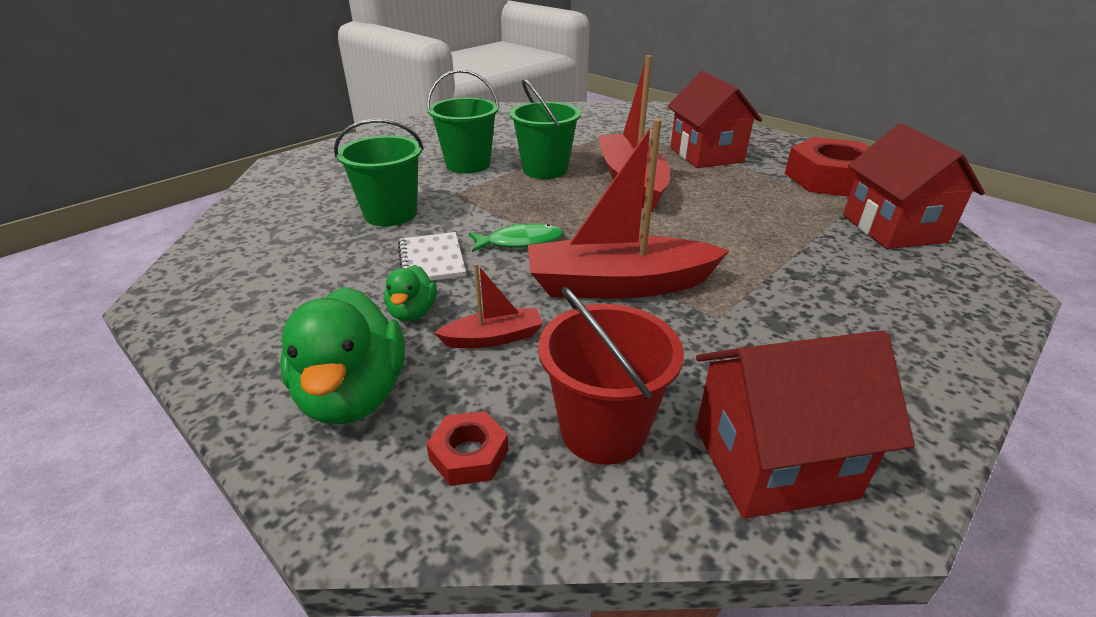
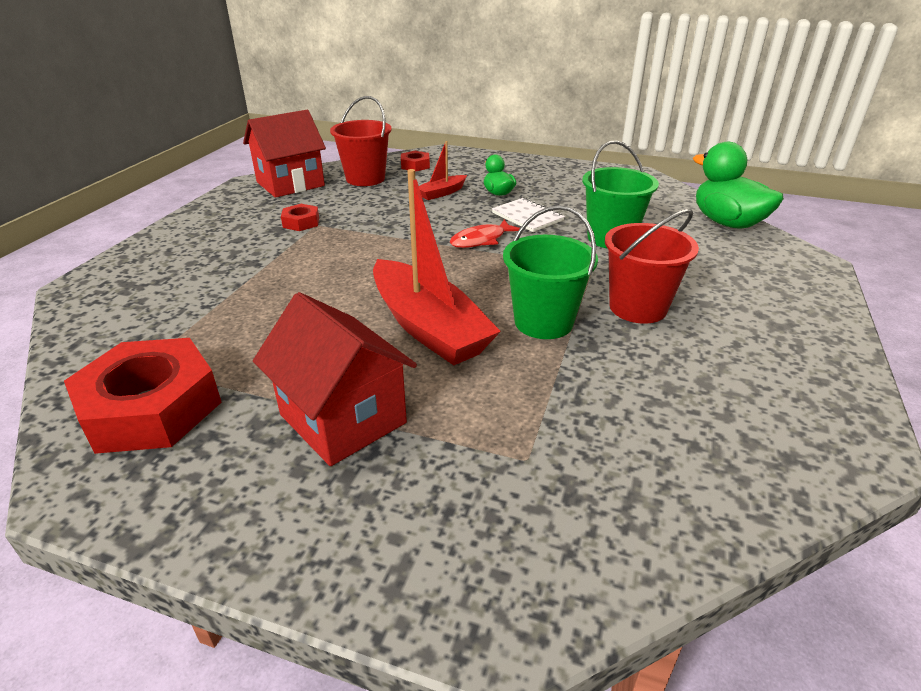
camera: 155 degrees right, 0 degrees up
(354, 395) = (481, 168): green duck -> green duck (727, 223)
(468, 164) = (638, 307): green bucket -> red bucket
(520, 242) = (481, 240): green fish -> red fish
(618, 285) = (387, 228): red boat -> none
(741, 328) = (301, 222): none -> red nut
(893, 228) = (128, 330): red house -> none

